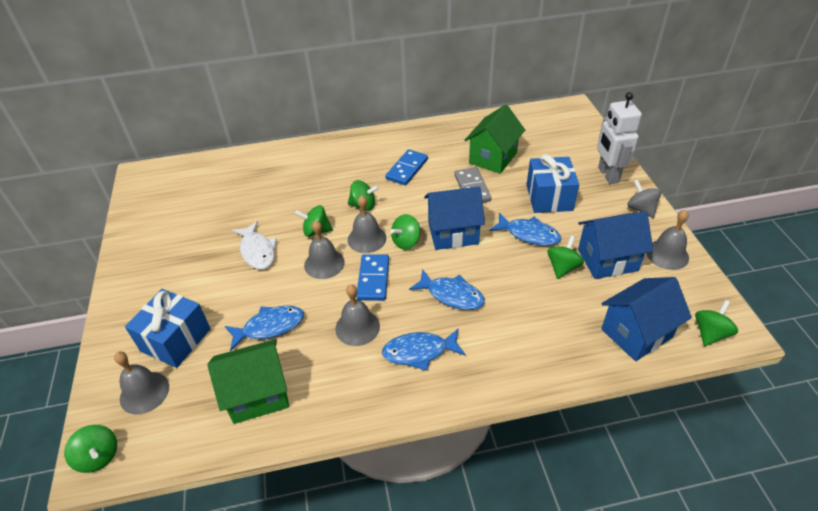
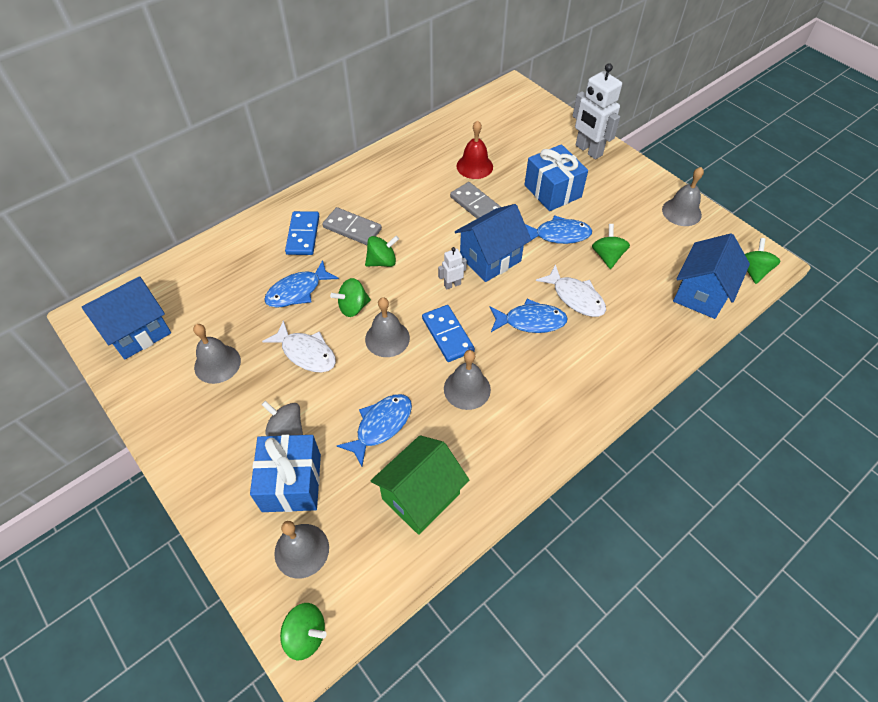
camera: 30 degrees left, 10 degrees up
(359, 174) = (352, 228): none -> grey domino
(367, 239) = (411, 296): grey bell -> grey bell (217, 363)
(406, 242) = (452, 284): green spinning top -> white robot
(407, 169) = (398, 206): blue domino -> blue domino (303, 235)
(419, 352) = (539, 387): blue fish -> blue fish (297, 291)
(493, 158) = (474, 166): green house -> red bell
(507, 290) = (575, 297): none -> white fish
(607, 260) = (638, 235): blue house -> blue house (138, 332)
(641, 209) = (636, 176): grey spinning top -> grey spinning top (286, 428)

